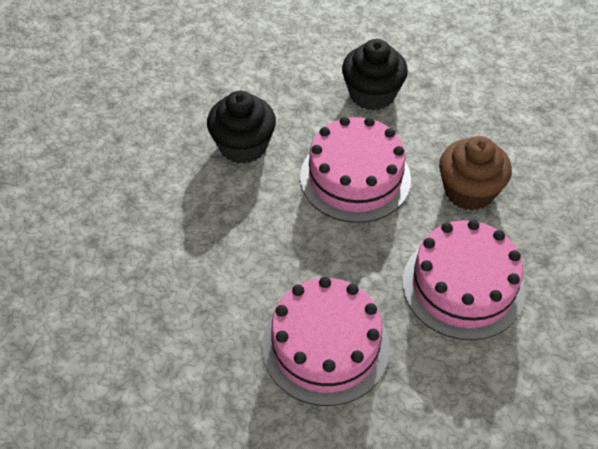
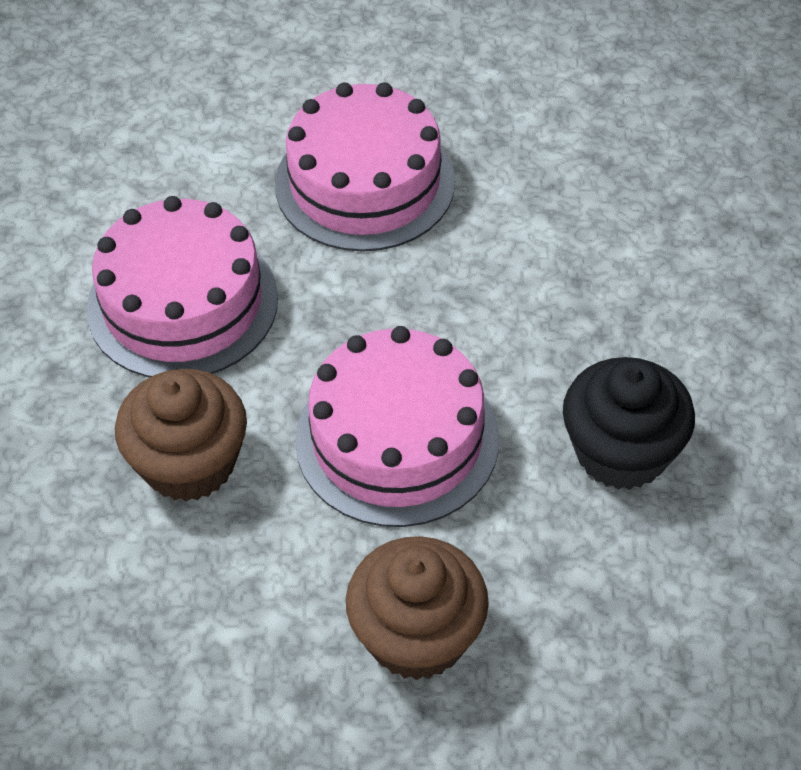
camera: 165 degrees right, 0 degrees up
(372, 94) = (417, 635): black cupcake -> brown cupcake

